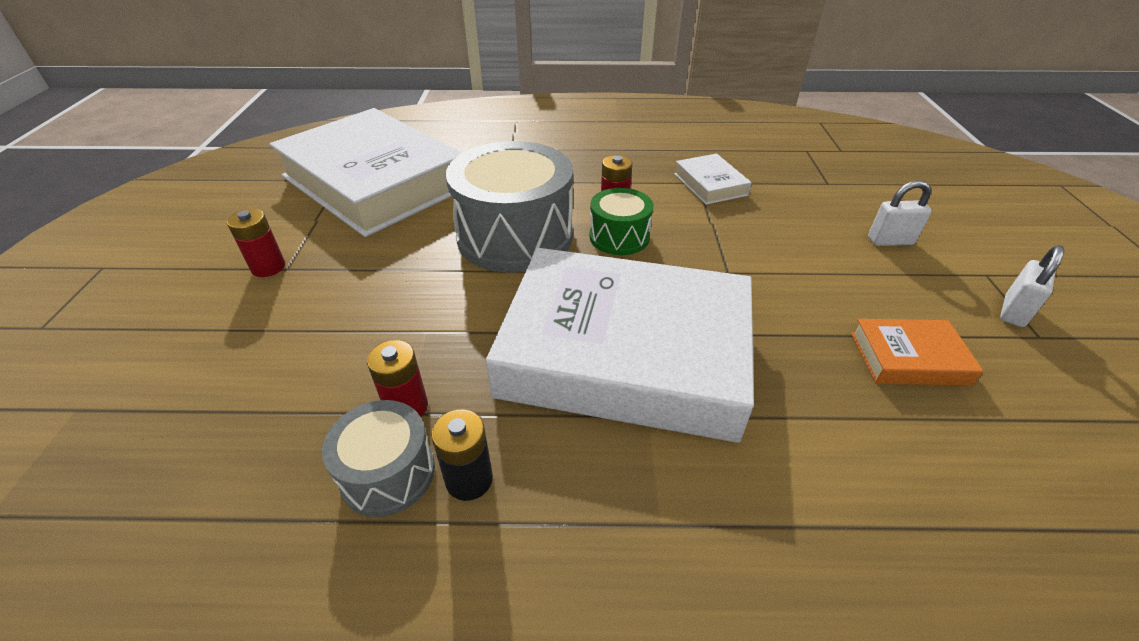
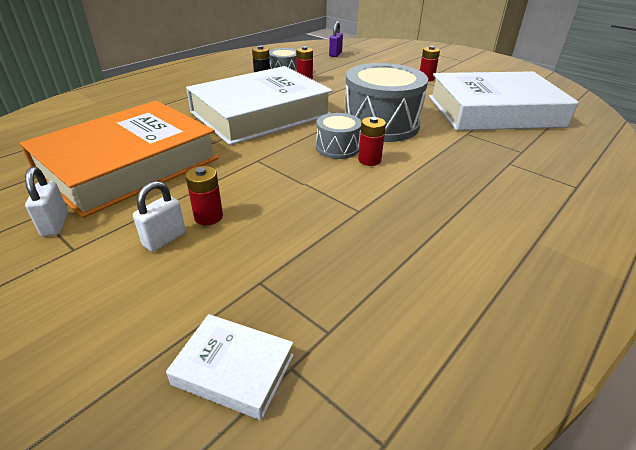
camera: 130 degrees right, 5 degrees down
(137, 478) = (335, 54): none -> purple padlock
(619, 237) = (337, 148): green drum -> grey drum
(710, 184) = (348, 214): white book -> white book (234, 369)
(836, 239) = (208, 217): none -> red battery
(908, 358) = (129, 165): orange book -> orange book, size x2.48

